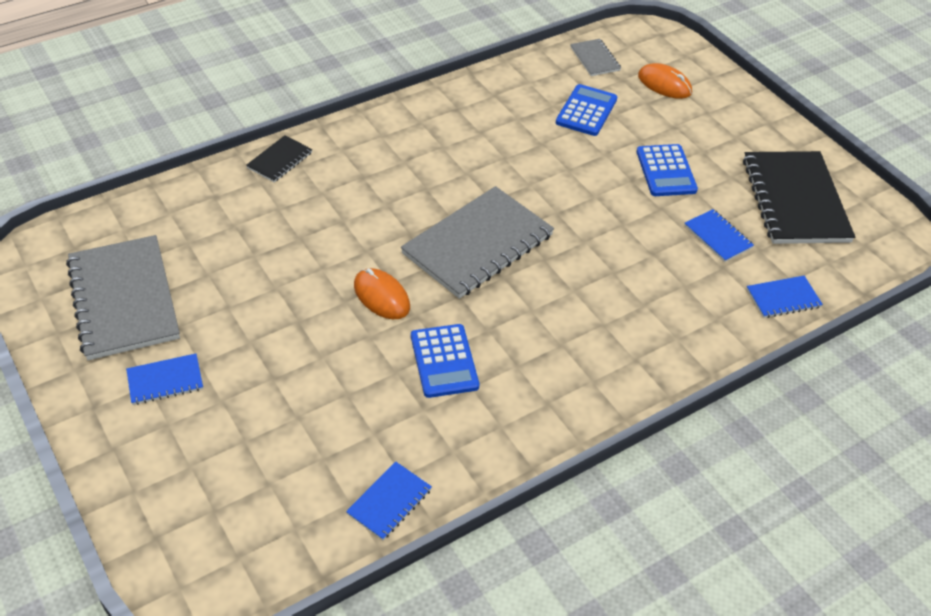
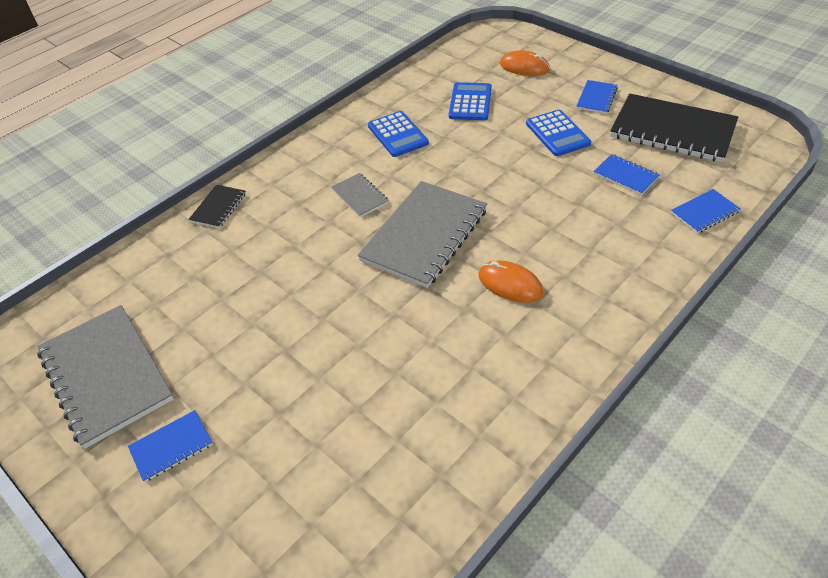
camera: 10 degrees left, 0 degrees up
(381, 296) = (355, 305): orange mouse -> orange mouse (510, 284)
(389, 502) = (439, 507): blue notebook -> blue notebook (596, 98)
(444, 361) = (436, 350): blue calculator -> blue calculator (397, 135)
(595, 59) = (459, 61): grey notebook -> grey notebook (360, 196)
(795, 200) = (672, 130): black notebook -> black notebook turned 45 degrees counterclockwise

